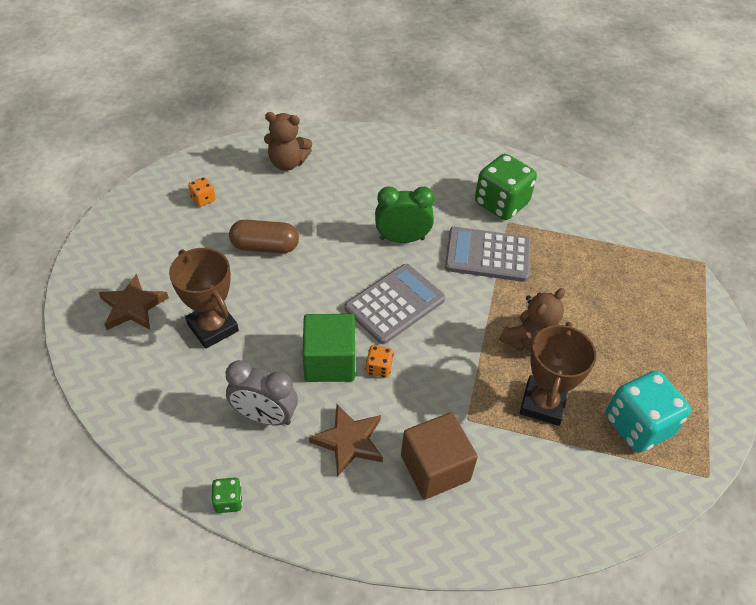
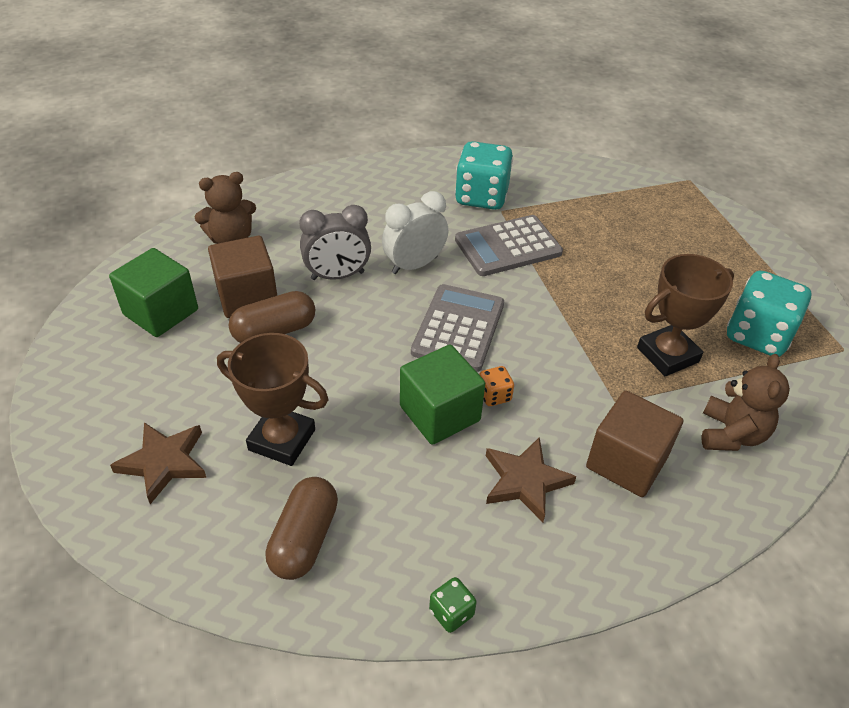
camera: 30 degrees left, 5 degrees down
(177, 401) = (304, 539): none -> brown capsule
(203, 199) = (161, 312): orange dice -> green cube
(265, 416) = (417, 502): grey clock -> grey clock (337, 276)
(266, 212) = (247, 296): none -> brown cube
(402, 239) = (414, 265): green clock -> white clock
(501, 203) = (481, 197): green dice -> turquoise dice
(529, 341) = (609, 306): brown teddy bear -> brown teddy bear (731, 434)
(542, 403) = (667, 355): brown trophy -> brown trophy turned 75 degrees clockwise

